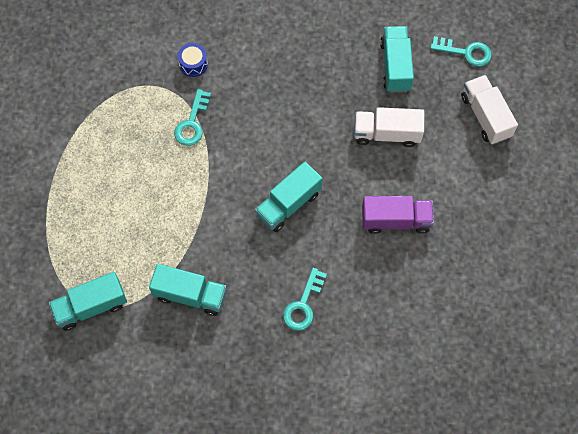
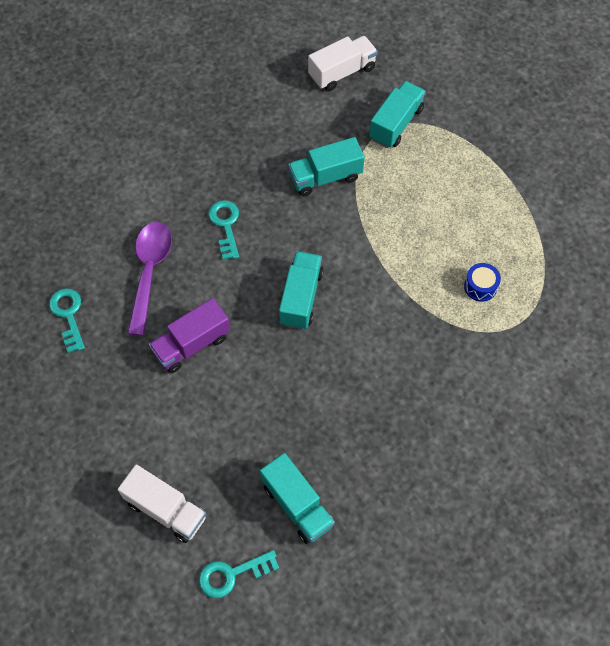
camera: 145 degrees right, 5 degrees down
(192, 123) = (447, 314): turquoise key -> turquoise key (68, 315)
(193, 64) = (497, 371): blue drum -> blue drum (480, 286)
(387, 134) = (256, 423): white truck -> white truck (342, 72)
(391, 302) = (149, 272): none -> purple spoon

